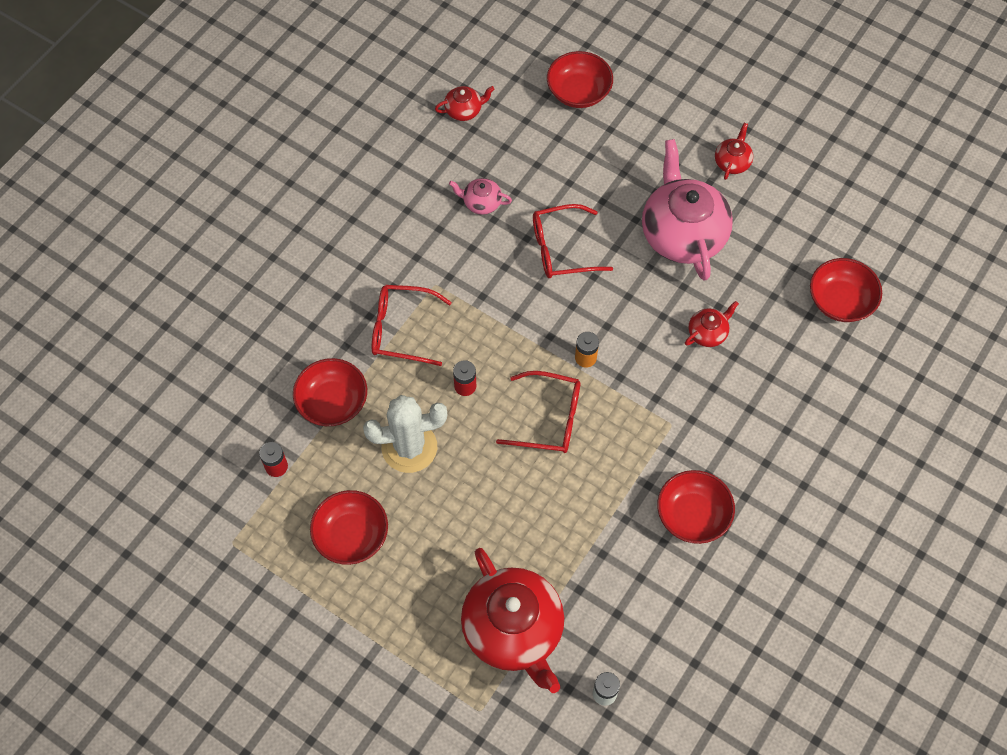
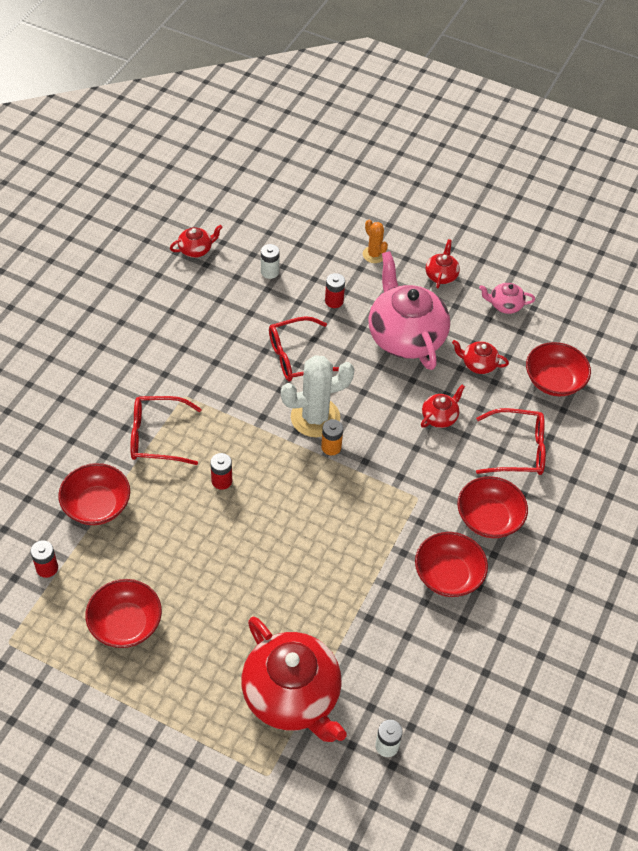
camera: 10 degrees left, 10 degrees down
(409, 447) = (174, 539): white cactus -> white cactus (315, 417)
(481, 203) = (220, 324): pink teapot -> pink teapot (505, 305)
(542, 144) = (270, 272): none -> white battery
(549, 419) = (304, 502): red glasses -> red glasses (518, 450)
(578, 92) = (297, 228): red bowl -> red bowl (489, 518)
(609, 185) = (334, 301): none -> red battery
(660, 131) = (374, 254): none -> orange cactus
(759, 274) = (478, 364): none -> red teapot

